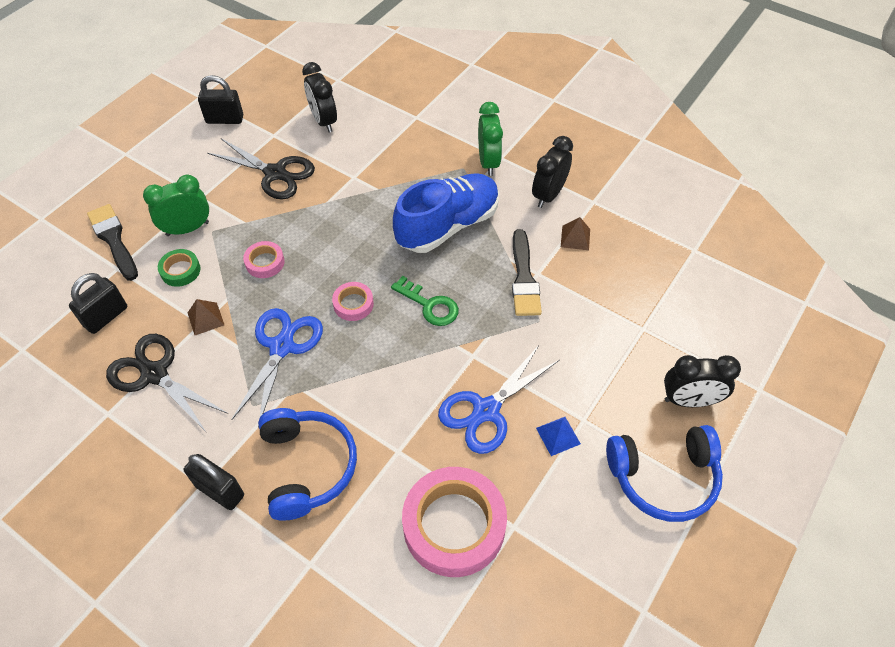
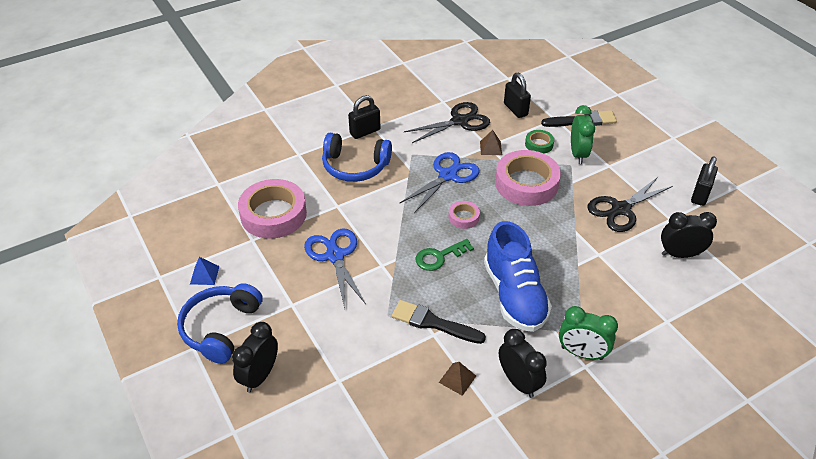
camera: 115 degrees right, 10 degrees down
(265, 262) = (526, 183): pink tape -> pink tape, size x2.13
(282, 346) = (448, 175): blue scissors -> blue scissors turned 90 degrees counterclockwise
(558, 435) = (291, 285): blue pyramid -> blue pyramid (204, 275)

